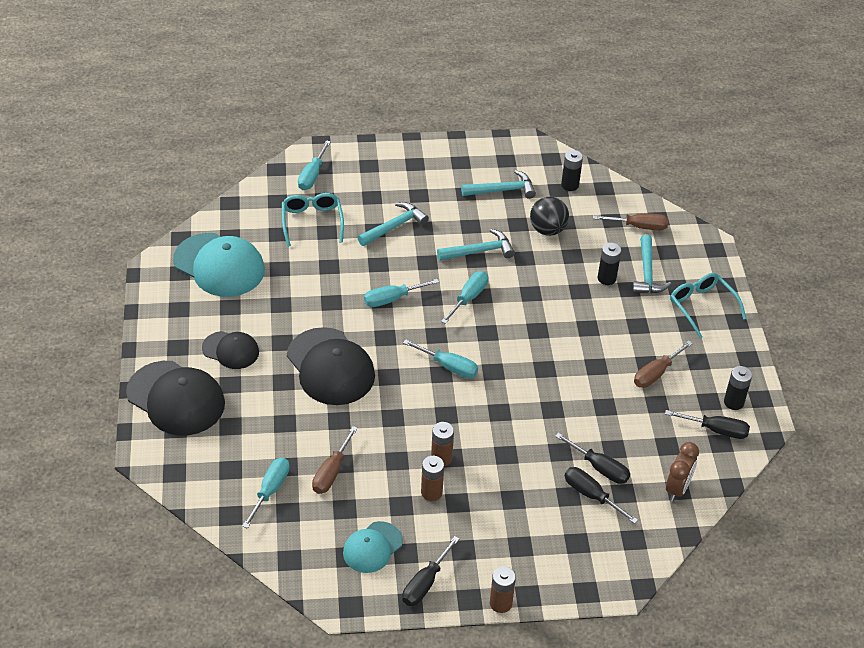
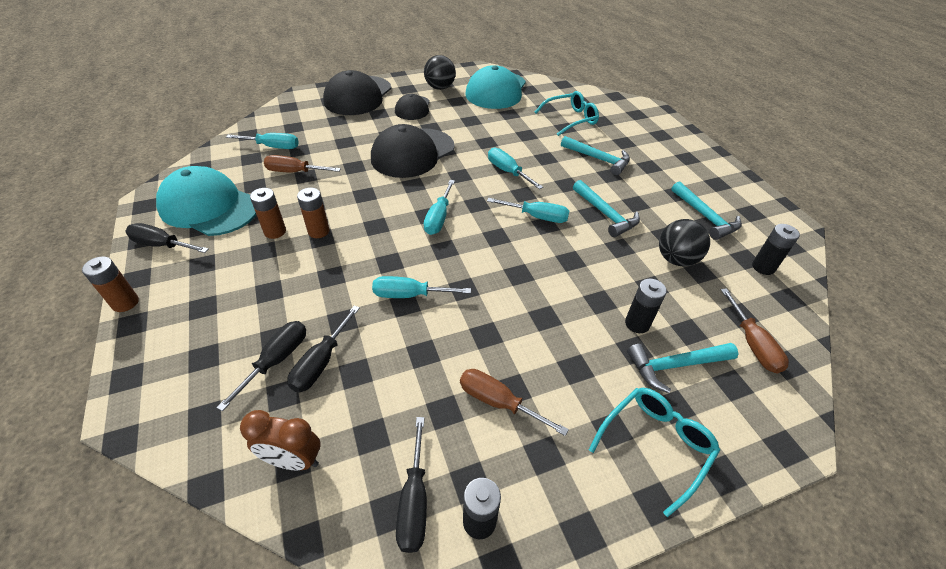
camera: 75 degrees right, 0 degrees up
(189, 315) = (440, 88): none -> black ball
(312, 176) = (622, 111): turquoise screwdriver -> turquoise screwdriver (409, 295)
(372, 547) = (209, 207): turquoise cap -> turquoise cap, size x1.75

